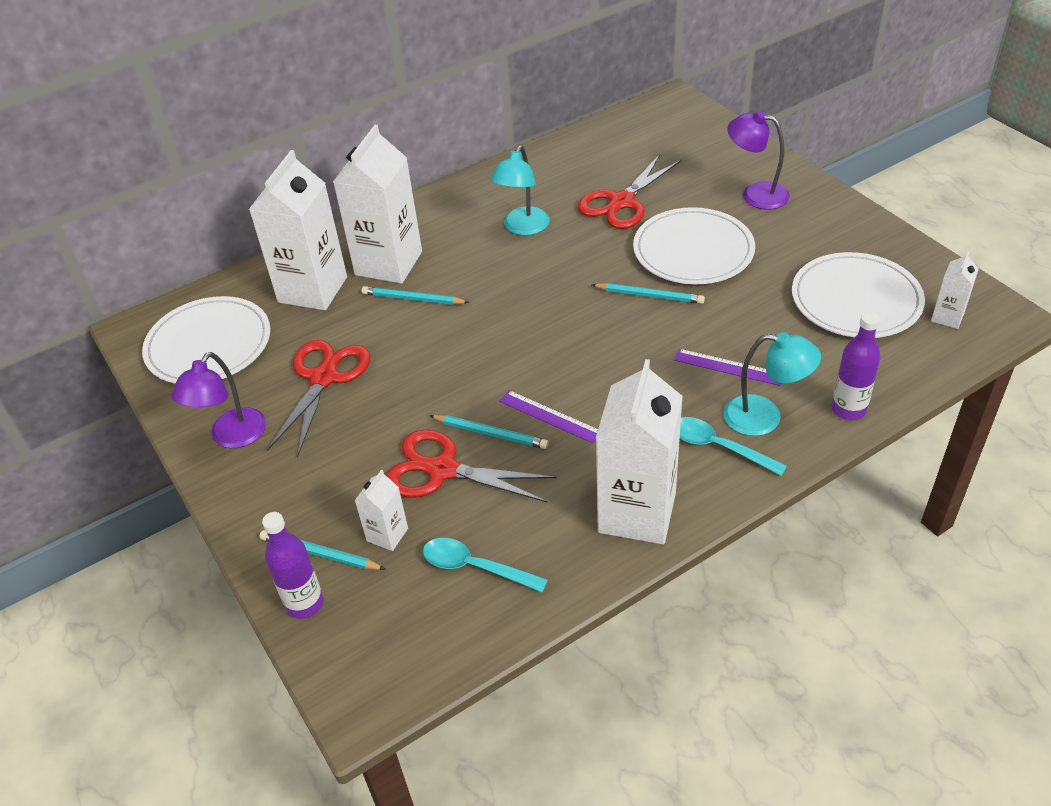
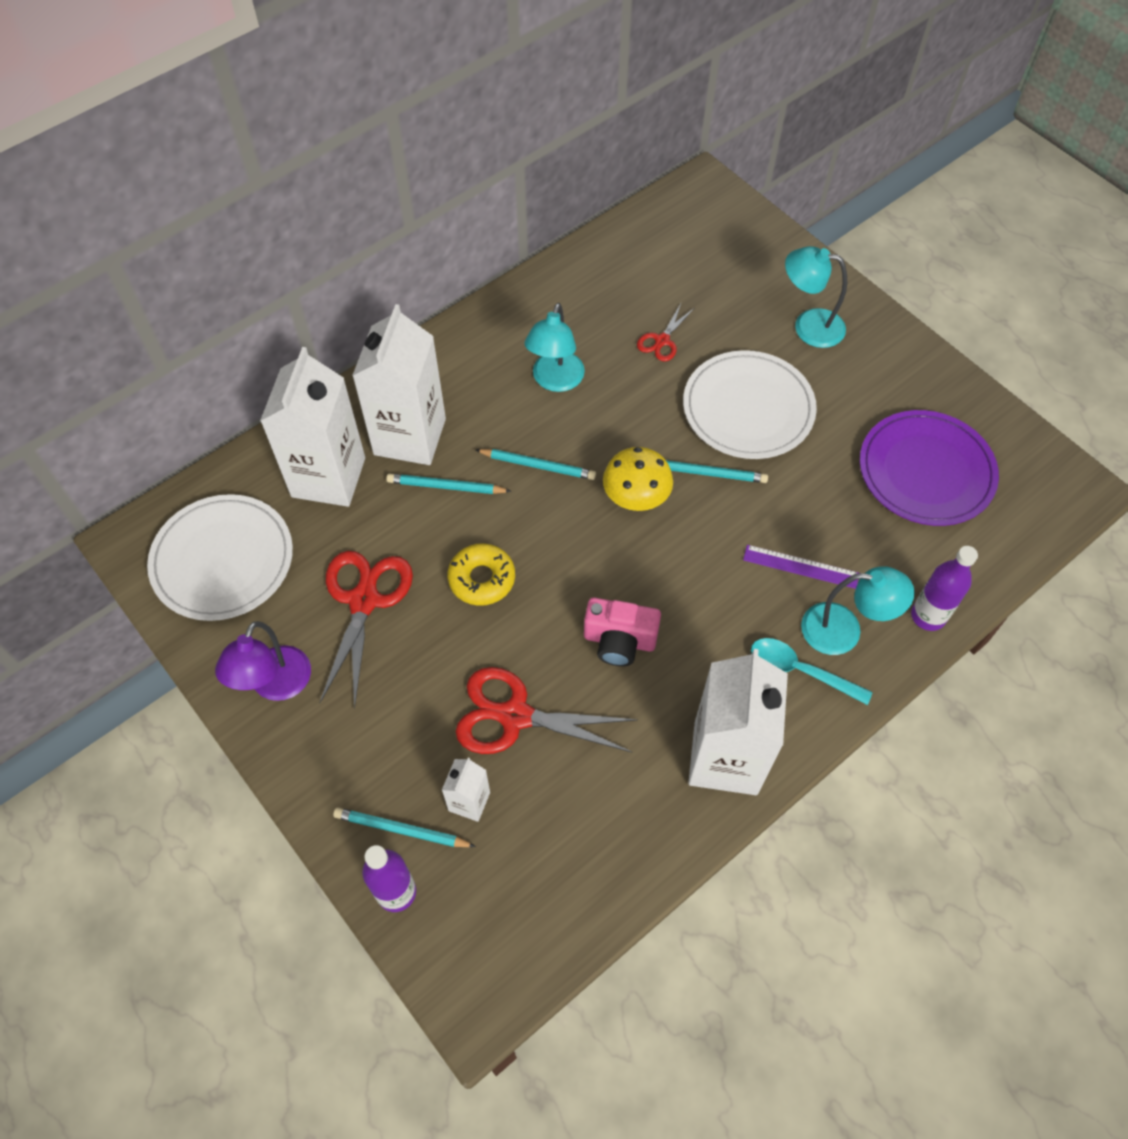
camera: 10 degrees left, 15 degrees up
(431, 366) = (482, 579): none -> yellow donut
(475, 567) = (568, 835): turquoise spoon -> none
(491, 433) = (560, 666): turquoise pencil -> turquoise pencil (538, 466)
(549, 416) = (619, 640): purple ruler -> pink camera
(581, 311) = (636, 497): none -> yellow mushroom
(621, 202) = (662, 341): red scissors -> red scissors, size x0.53
(755, 194) = (808, 326): purple lamp -> turquoise lamp
(856, 299) = (926, 471): white plate -> purple plate
(947, 317) = (1021, 491): white carton -> none

